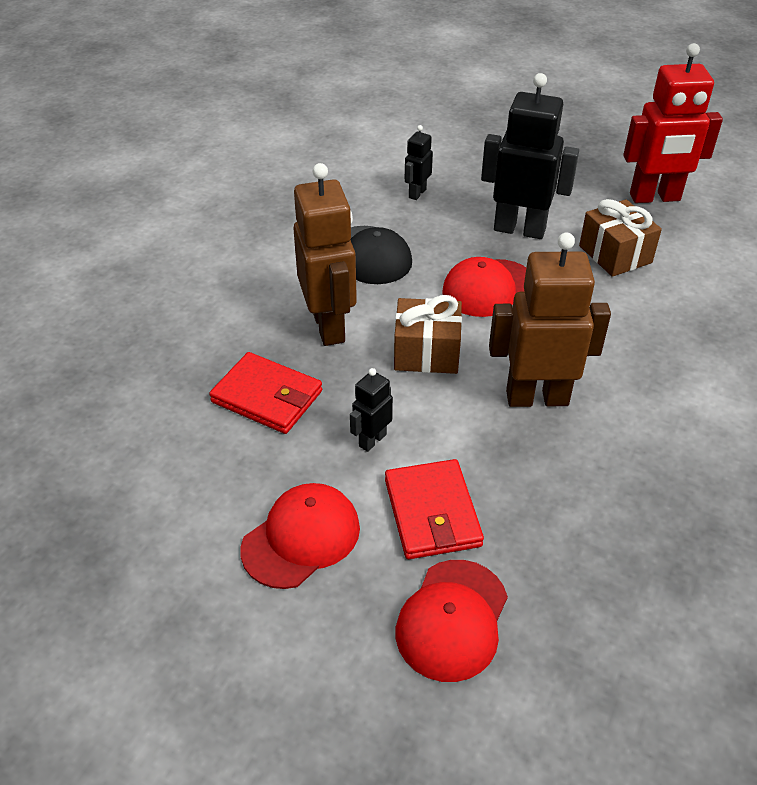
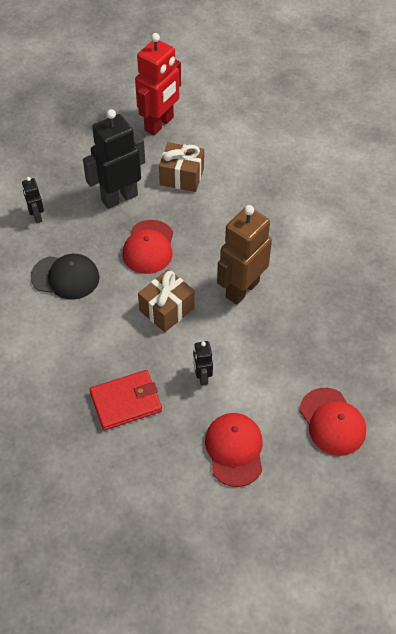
camera: 50 degrees left, 10 degrees up
(329, 326) = (102, 337): brown robot -> none
(432, 512) = (269, 385): red wallet -> none

